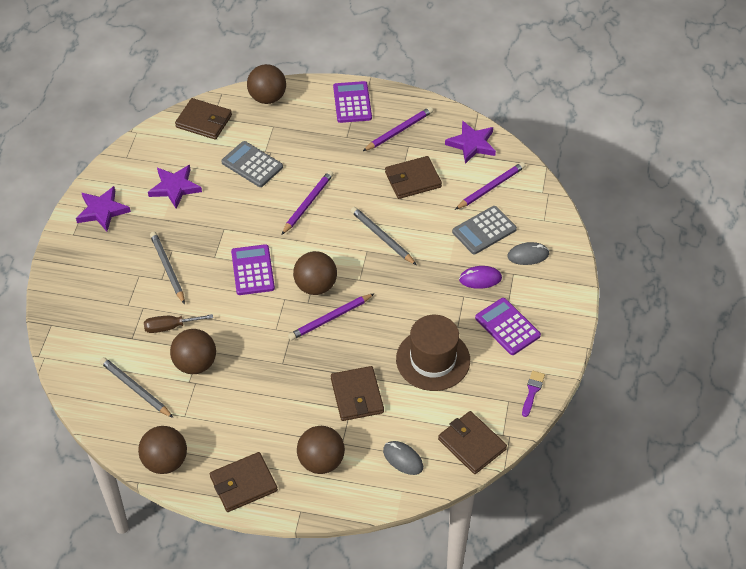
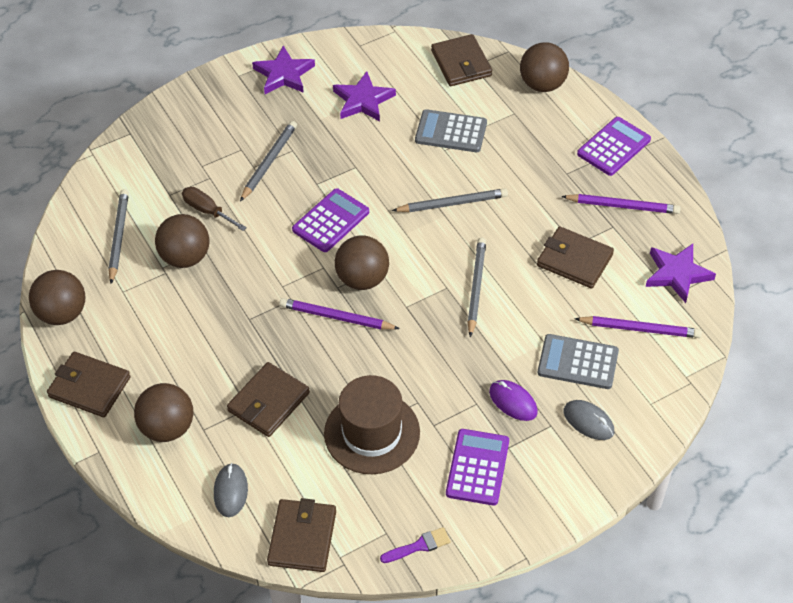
camera: 50 degrees right, 0 degrees up
(252, 165) = (451, 132): grey calculator -> grey calculator turned 75 degrees counterclockwise
(308, 203) = (452, 203): purple pencil -> grey pencil

